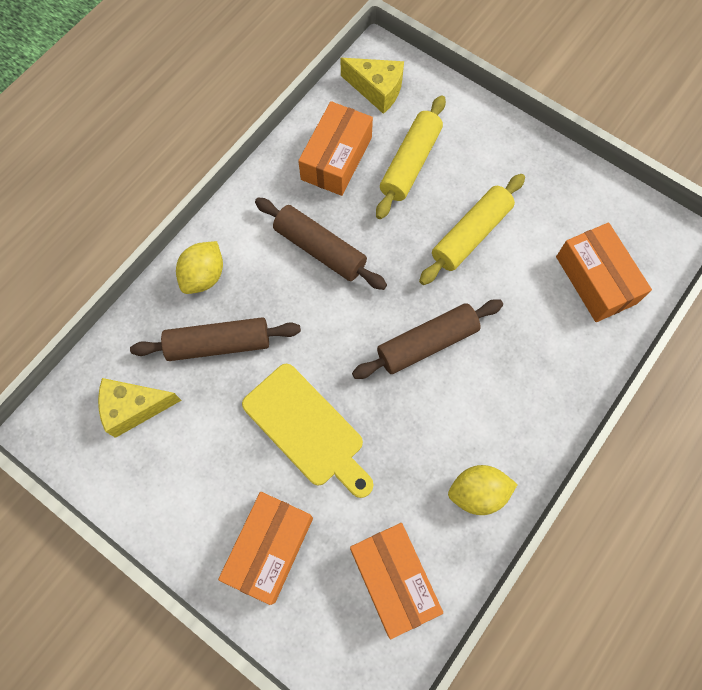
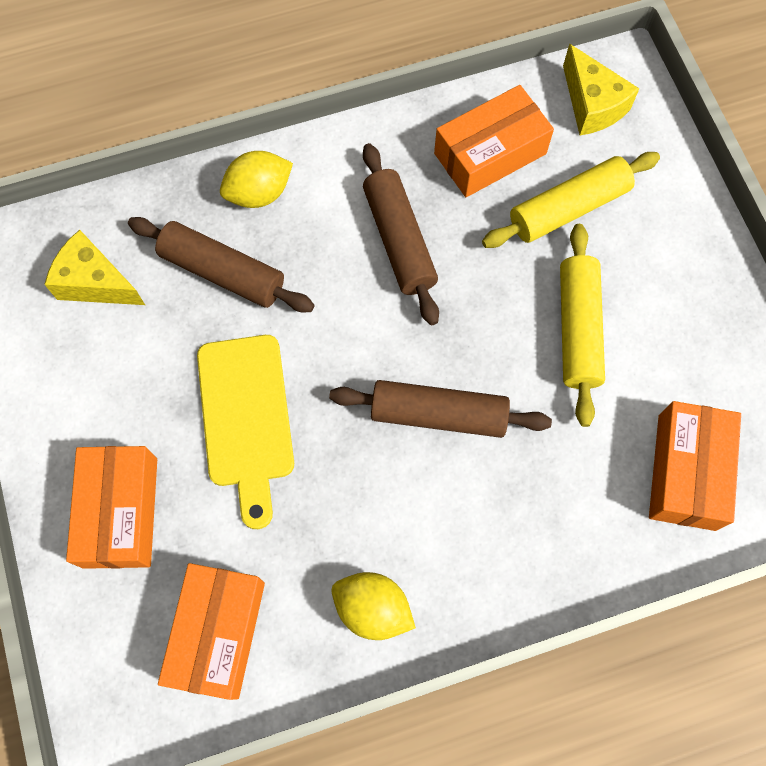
camera: 35 degrees right, 0 degrees up
(269, 548) = (120, 512): orange box -> orange box turned 60 degrees counterclockwise
(471, 235) = (578, 329): yellow rolling pin -> yellow rolling pin turned 75 degrees counterclockwise

